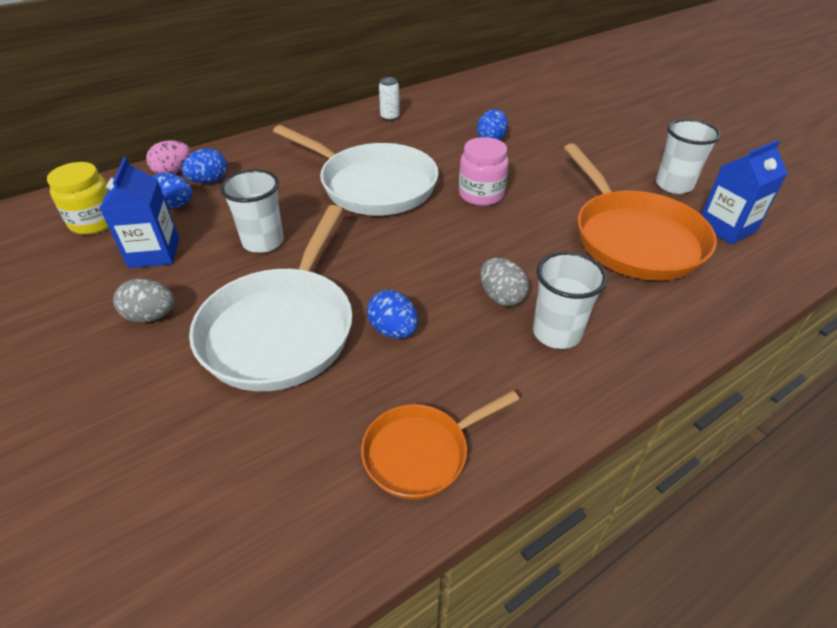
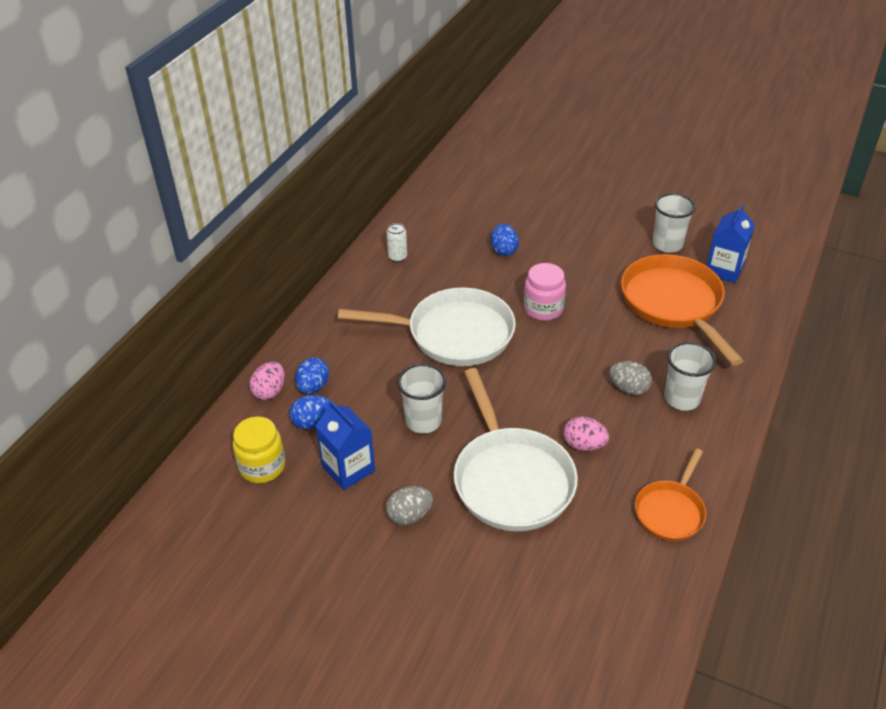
camera: 30 degrees left, 0 degrees up
(393, 330) = (584, 445): blue egg -> pink egg
(633, 238) = (674, 304): orange pan -> orange pan turned 150 degrees counterclockwise

